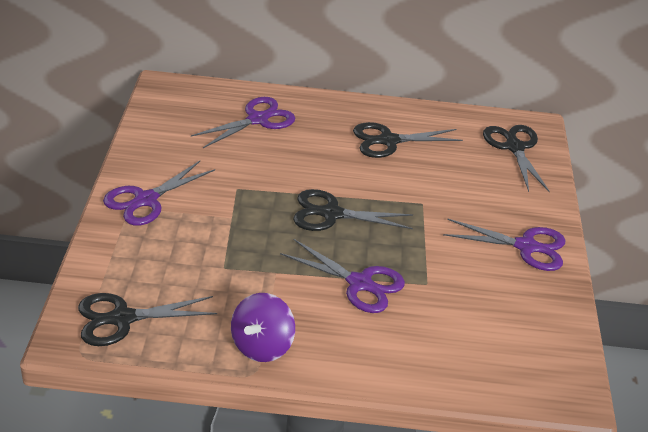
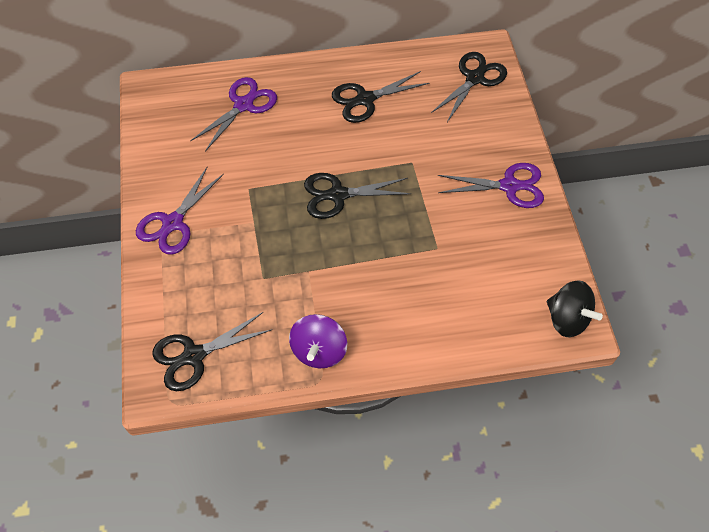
camera: 10 degrees left, 20 degrees up
(360, 283) = (382, 263): purple scissors -> none
(514, 147) = (475, 78): black scissors -> black scissors turned 60 degrees clockwise
(560, 382) = (567, 319): none -> black spinning top

